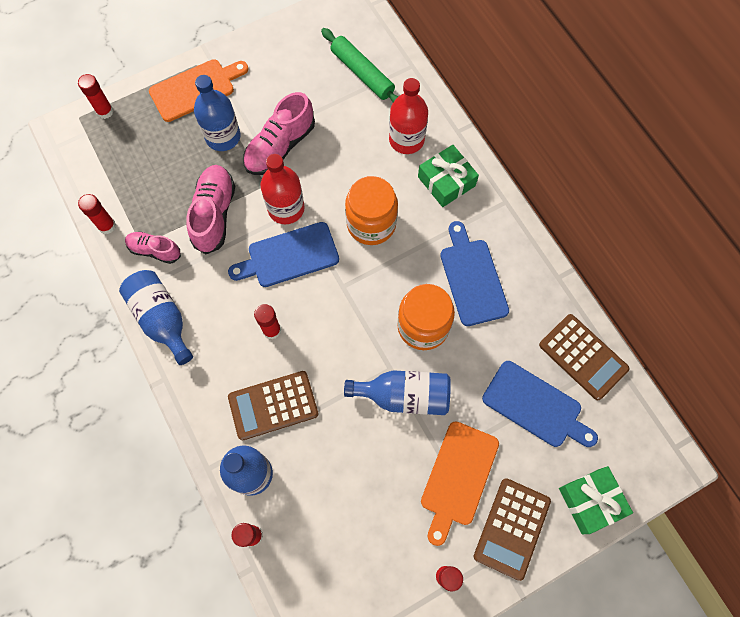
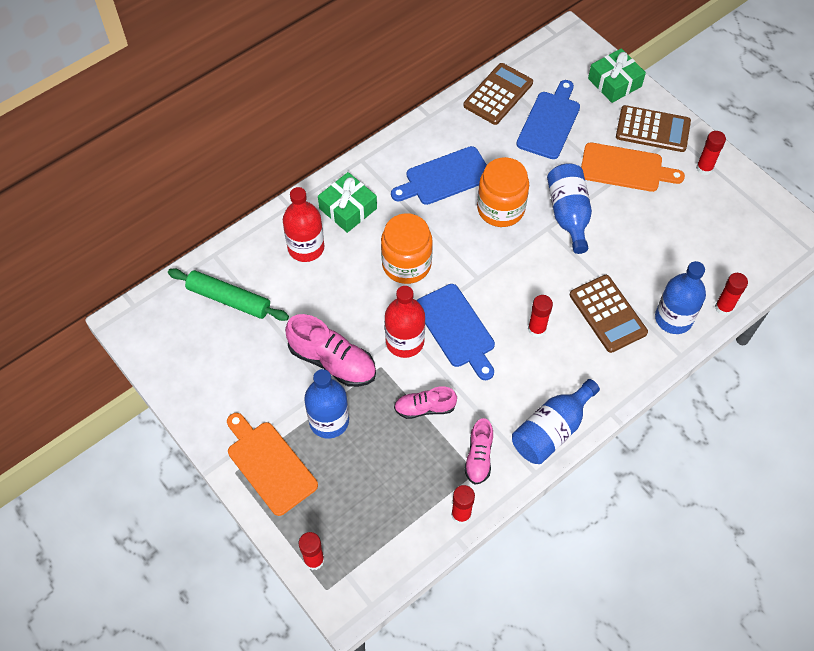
camera: 100 degrees left, 10 degrees down
(214, 214) = (424, 408): pink shoe -> pink shoe, size x0.61
(362, 73) = (229, 299): green rolling pin -> green rolling pin turned 75 degrees clockwise

